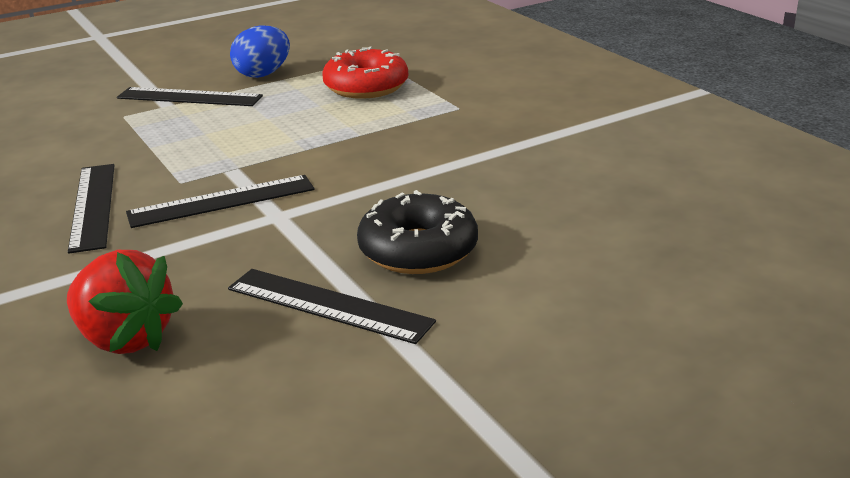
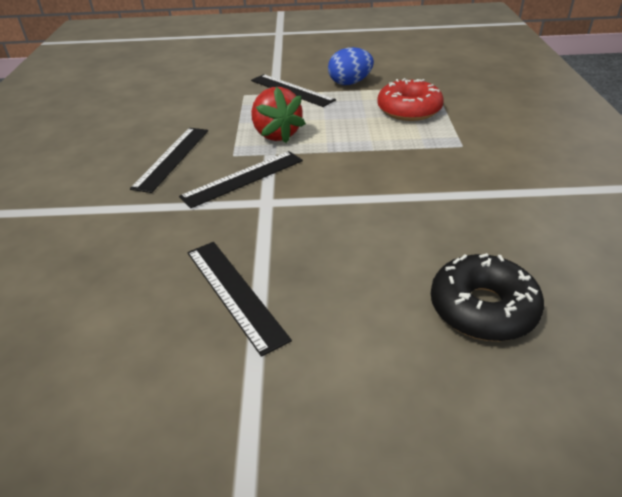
camera: 30 degrees right, 10 degrees up
(125, 339) = (102, 269): red strawberry -> red strawberry (276, 134)
(221, 201) = (243, 178): black ruler -> black ruler turned 45 degrees counterclockwise
(418, 250) = (332, 267): black donut -> black donut (482, 308)

